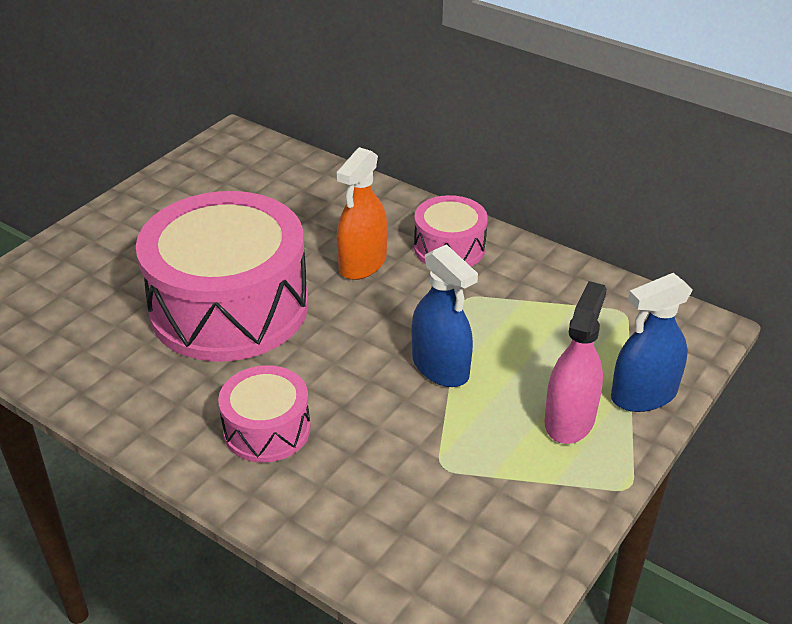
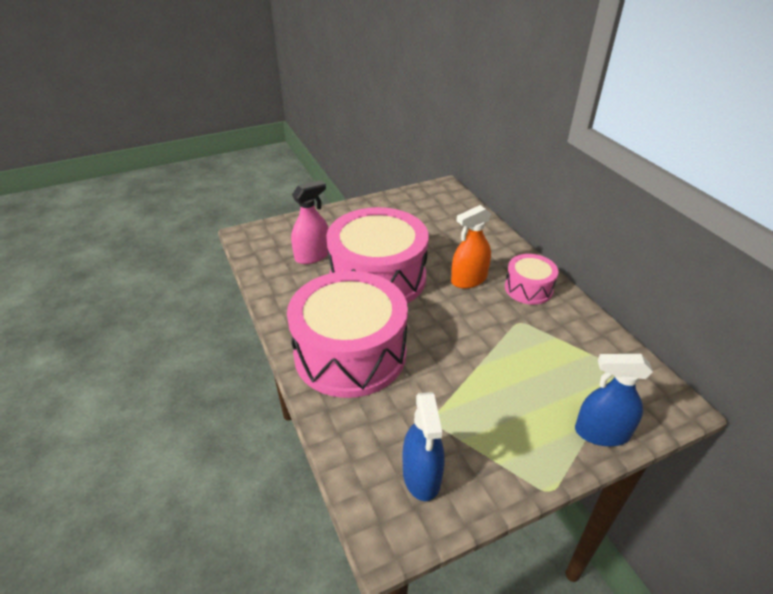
camera: 30 degrees right, 0 degrees up
(267, 429) = (350, 353): pink drum -> pink drum, size x2.06
(440, 367) = (474, 358): blue spray bottle -> blue spray bottle (421, 476)
(569, 420) = (537, 426): pink spray bottle -> pink spray bottle (312, 256)

